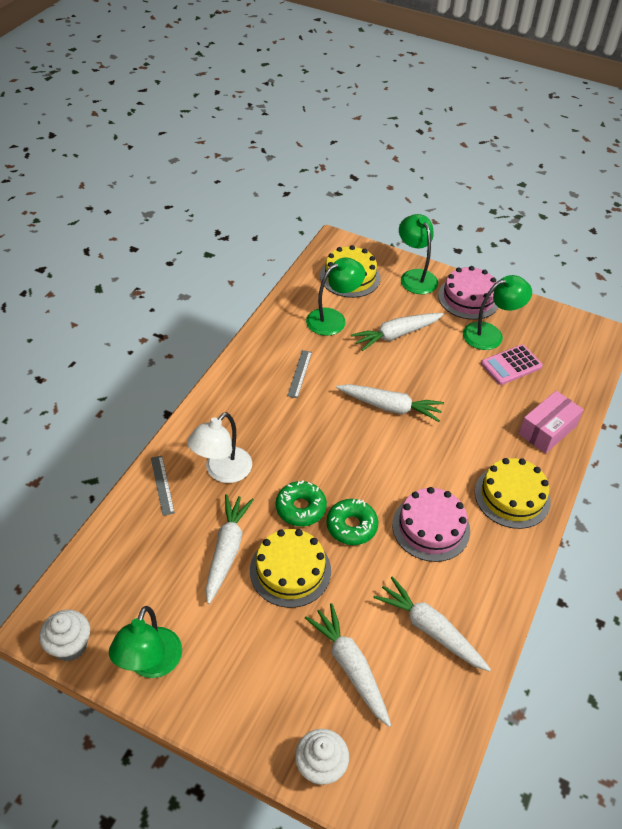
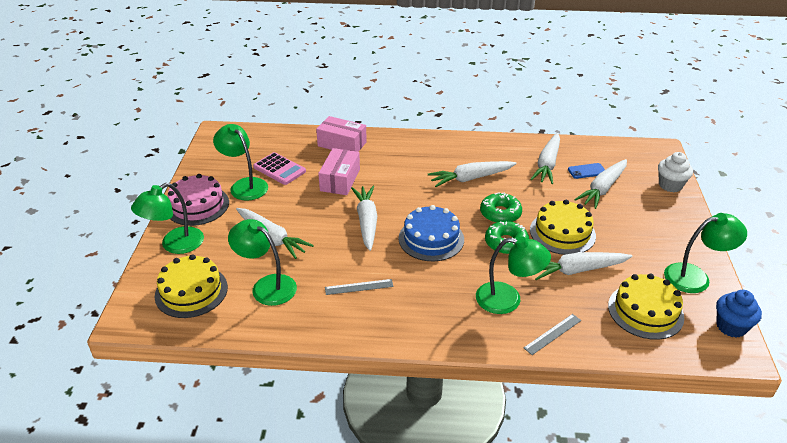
camera: 110 degrees left, 10 degrees down
(70, 645) = (731, 327): white cupcake -> blue cupcake
(222, 471) = (508, 300): white lamp -> green lamp
(339, 448) = (431, 239): none -> blue cake
(396, 671) = (587, 171): none -> blue phone
(431, 527) = (470, 178): pink cake -> white carrot
(472, 407) = (340, 180): none -> pink box
(512, 496) = (416, 150): yellow cake -> yellow cake (645, 311)

